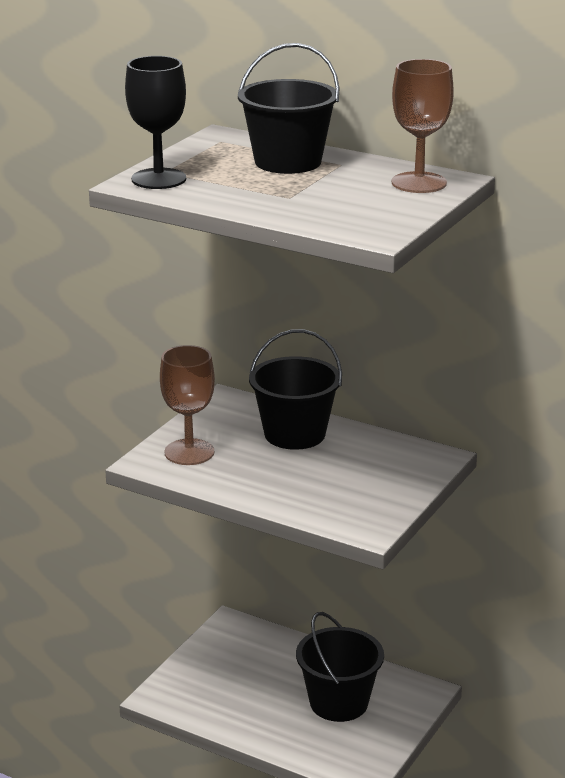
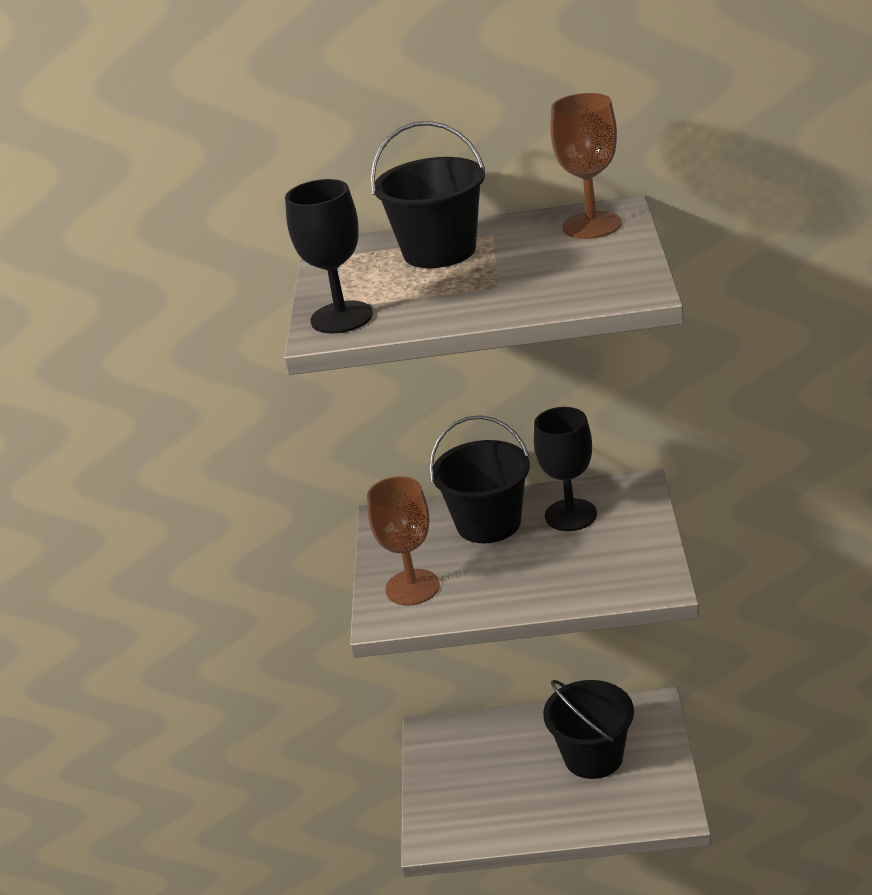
camera: 25 degrees left, 5 degrees up
(362, 454) = (570, 515): none -> black goblet

